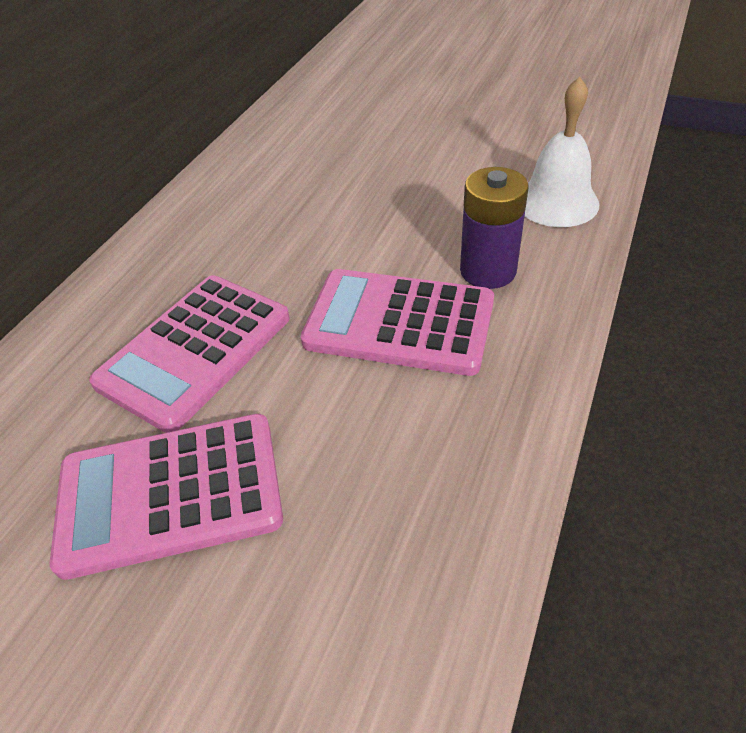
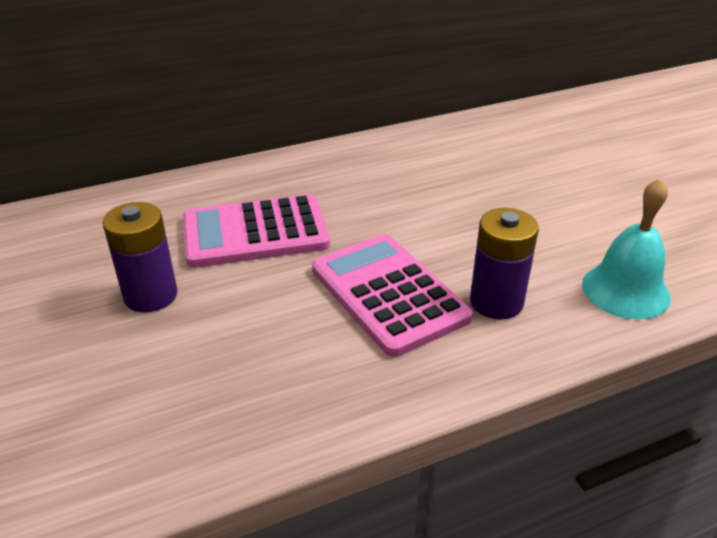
camera: 40 degrees right, 10 degrees down
(170, 493) = (150, 295): pink calculator -> purple battery
(556, 202) = (625, 290): white bell -> turquoise bell

